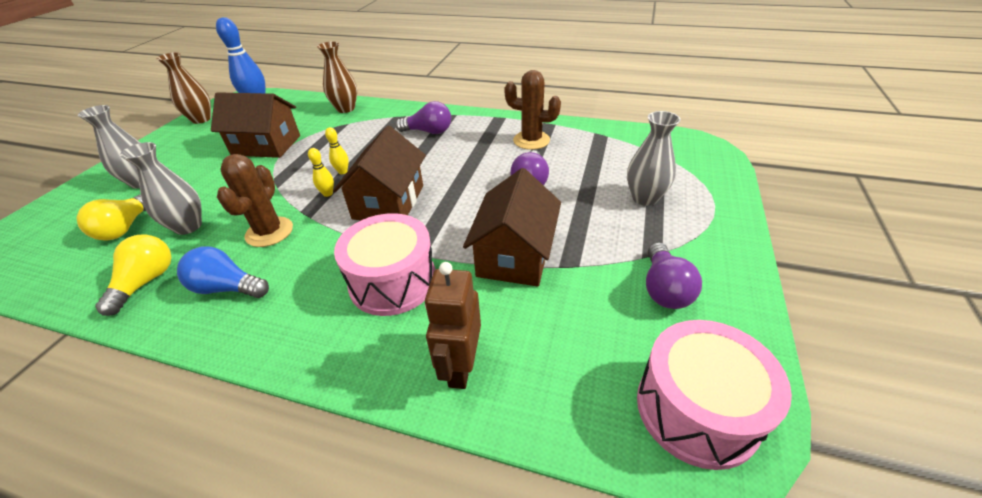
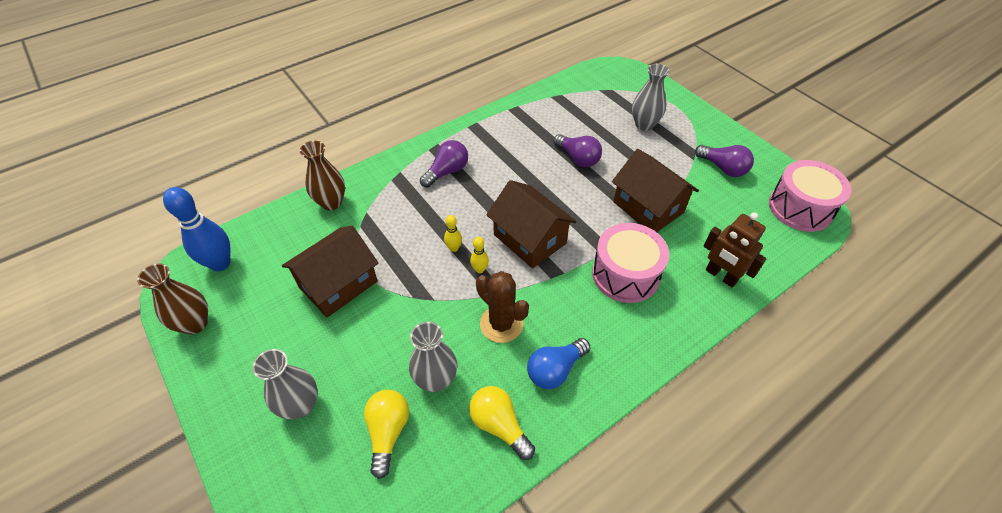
camera: 55 degrees left, 10 degrees up
(125, 228) = (388, 432): yellow light bulb -> yellow light bulb turned 135 degrees counterclockwise
(531, 140) = (526, 129): brown cactus -> none

